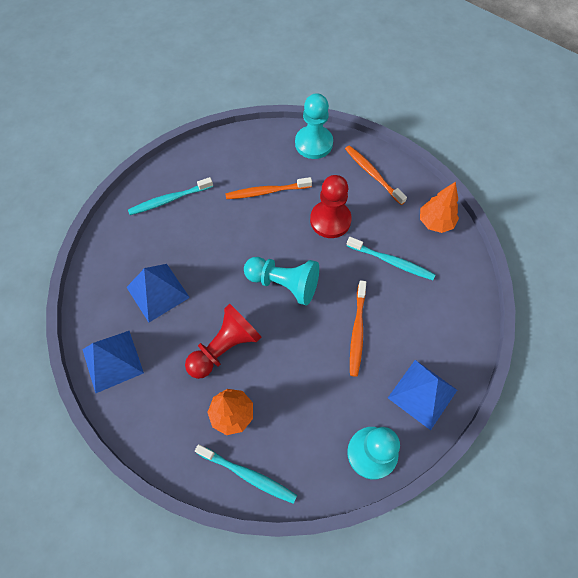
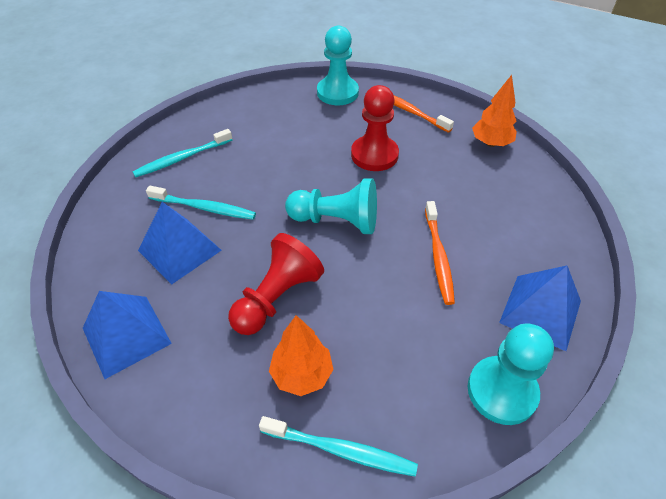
camera: 10 degrees left, 15 degrees down
(266, 191) = (295, 138): orange toothbrush -> none
(392, 262) = (456, 184): turquoise toothbrush -> turquoise toothbrush (204, 208)

